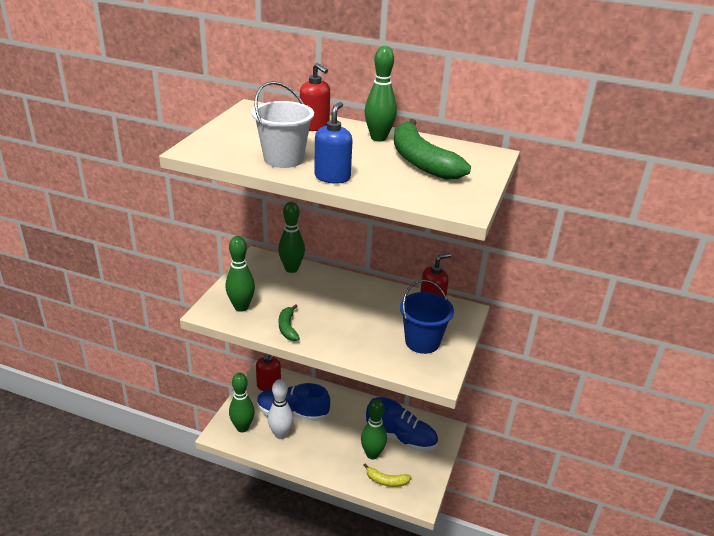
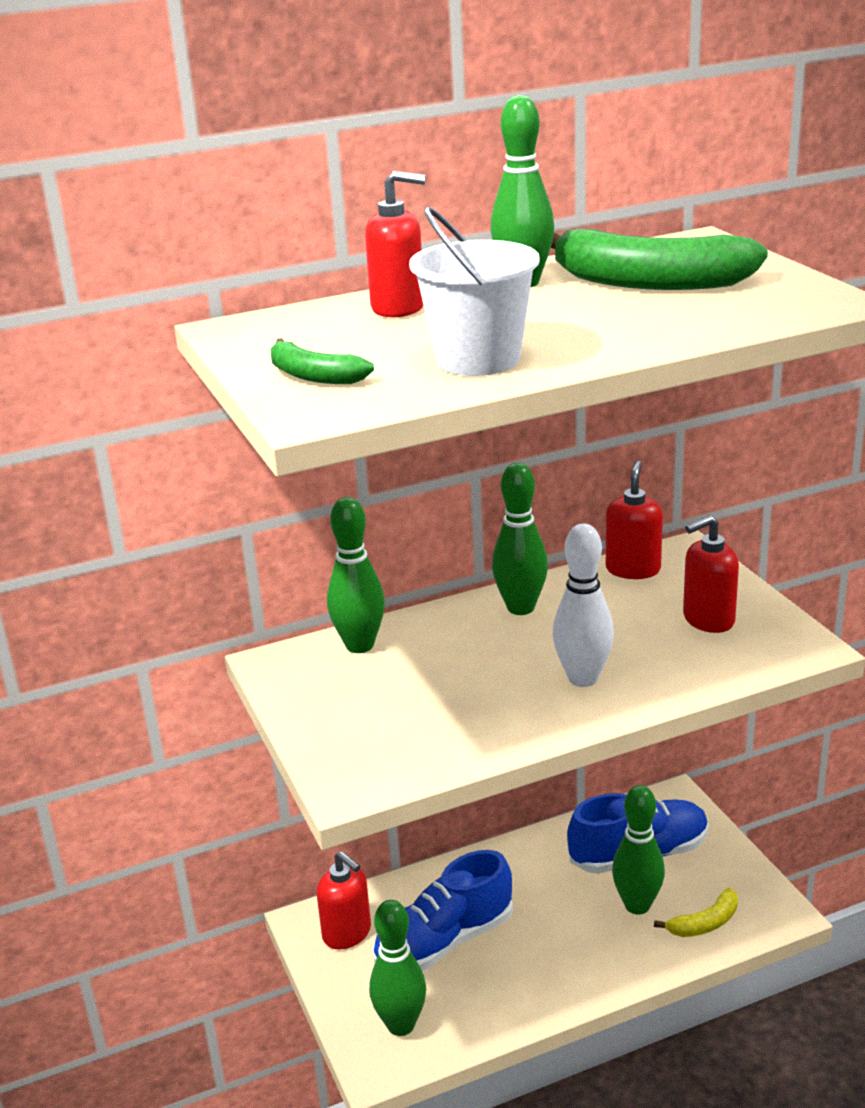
camera: 40 degrees left, 5 degrees down
(241, 307) = (387, 744): green bowling pin -> green bowling pin (520, 608)
(280, 434) = (474, 985): white bowling pin -> white bowling pin (583, 678)
(288, 328) = (510, 722): green banana -> green banana (313, 376)
(332, 177) = (604, 347): blue soap dispenser -> none
(422, 342) = (708, 620): blue bucket -> red soap dispenser

